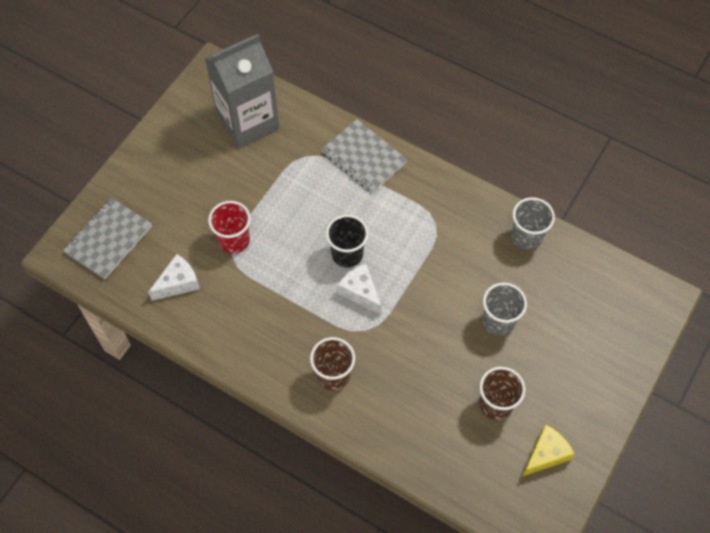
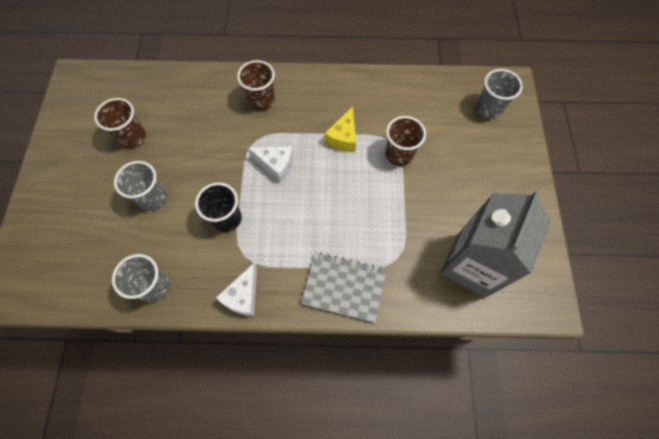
camera: 150 degrees right, 5 degrees up
(109, 239) = (488, 109): grey notebook -> grey cup
(178, 283) = (414, 105): white cheese -> white cheese (243, 296)
(234, 240) = (399, 154): red cup -> brown cup
(347, 254) = (304, 189): black cup -> black cup (227, 218)
(545, 454) = (84, 122): yellow cheese -> yellow cheese (343, 138)

